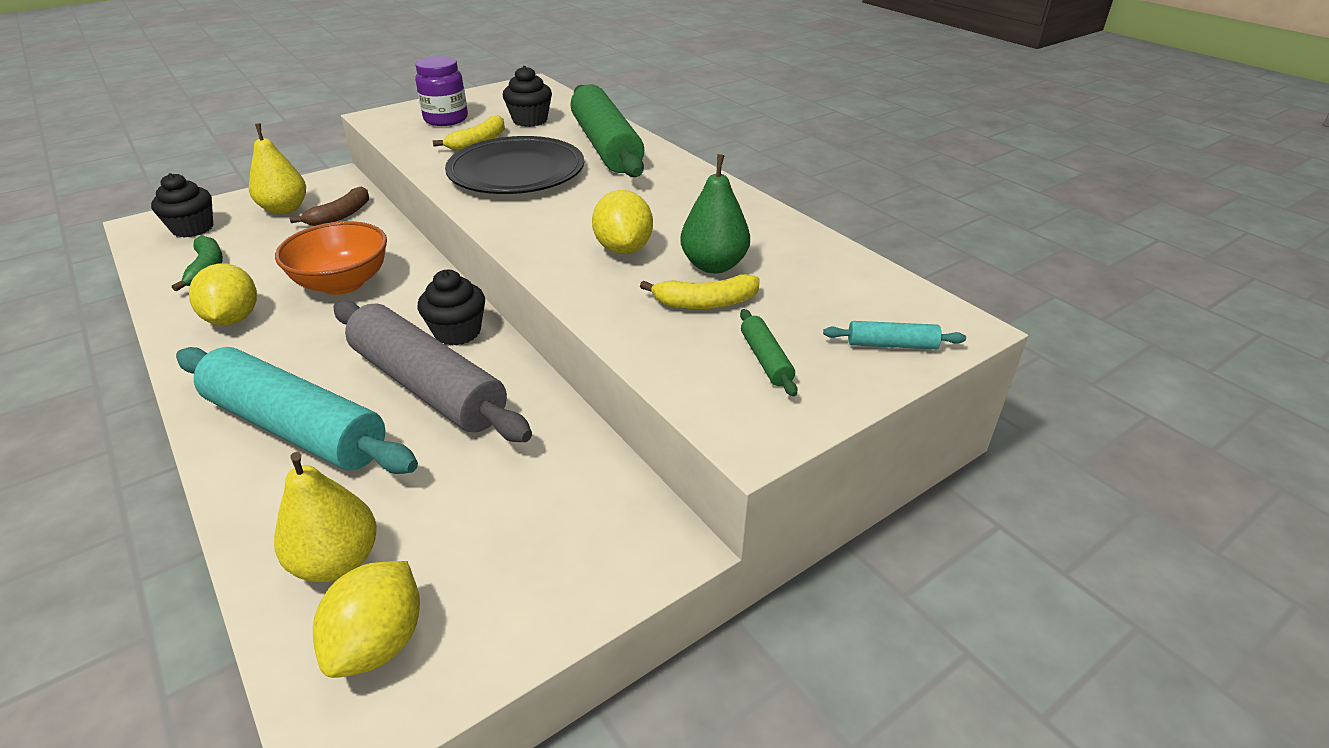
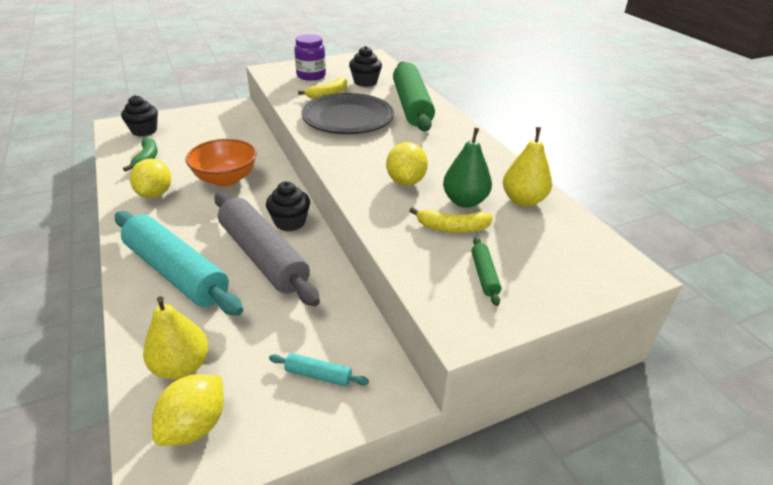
camera: 10 degrees right, 0 degrees up
(285, 209) = (201, 124): yellow pear -> yellow pear (523, 200)
(340, 215) = (234, 132): brown banana -> none
(891, 345) = (577, 277): turquoise rolling pin -> turquoise rolling pin (318, 375)

